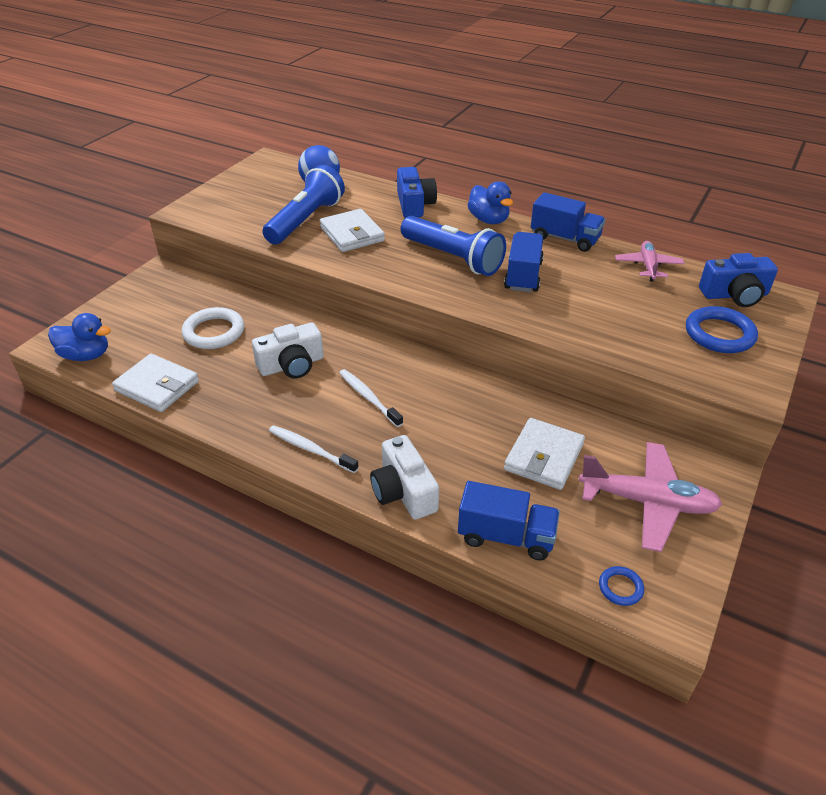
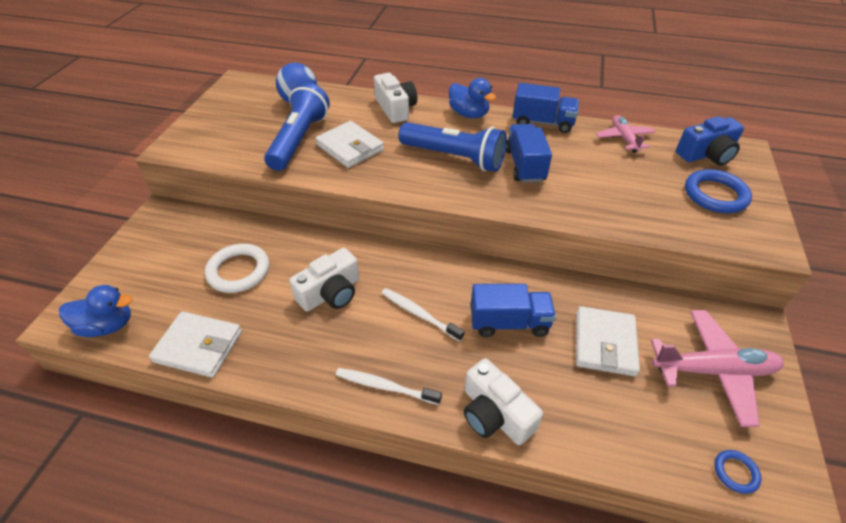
camera: 15 degrees left, 5 degrees up
(414, 204) = (395, 108): blue camera -> white camera
(506, 536) = (610, 442): blue truck -> blue truck (509, 323)

